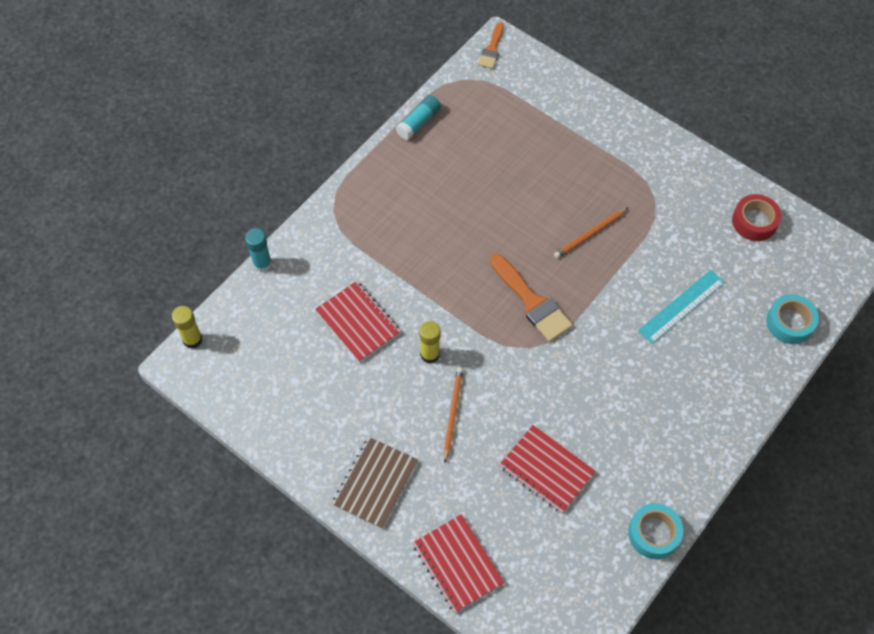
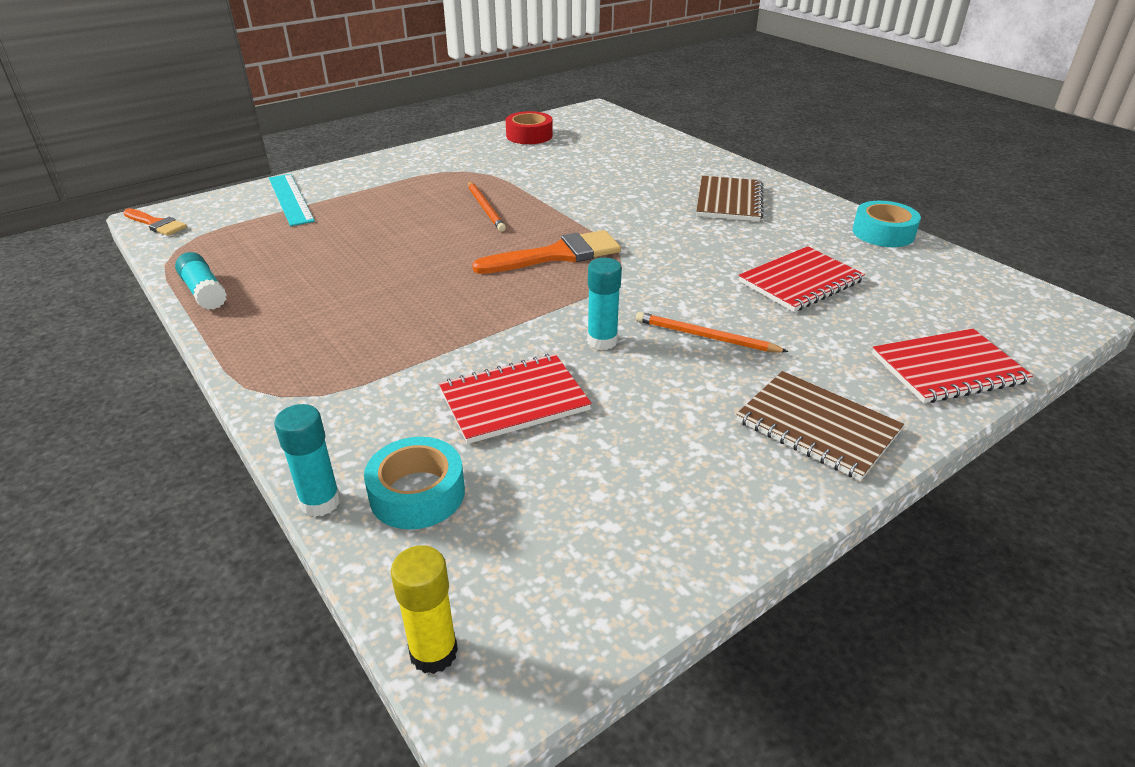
camera: 75 degrees left, 25 degrees down
(430, 354) = (602, 341): yellow glue stick -> turquoise glue stick
(672, 408) = (729, 201): none -> brown notebook
(681, 306) = (607, 178): turquoise ruler -> turquoise ruler (291, 199)
(789, 323) = (648, 139): turquoise tape -> turquoise tape (417, 493)

